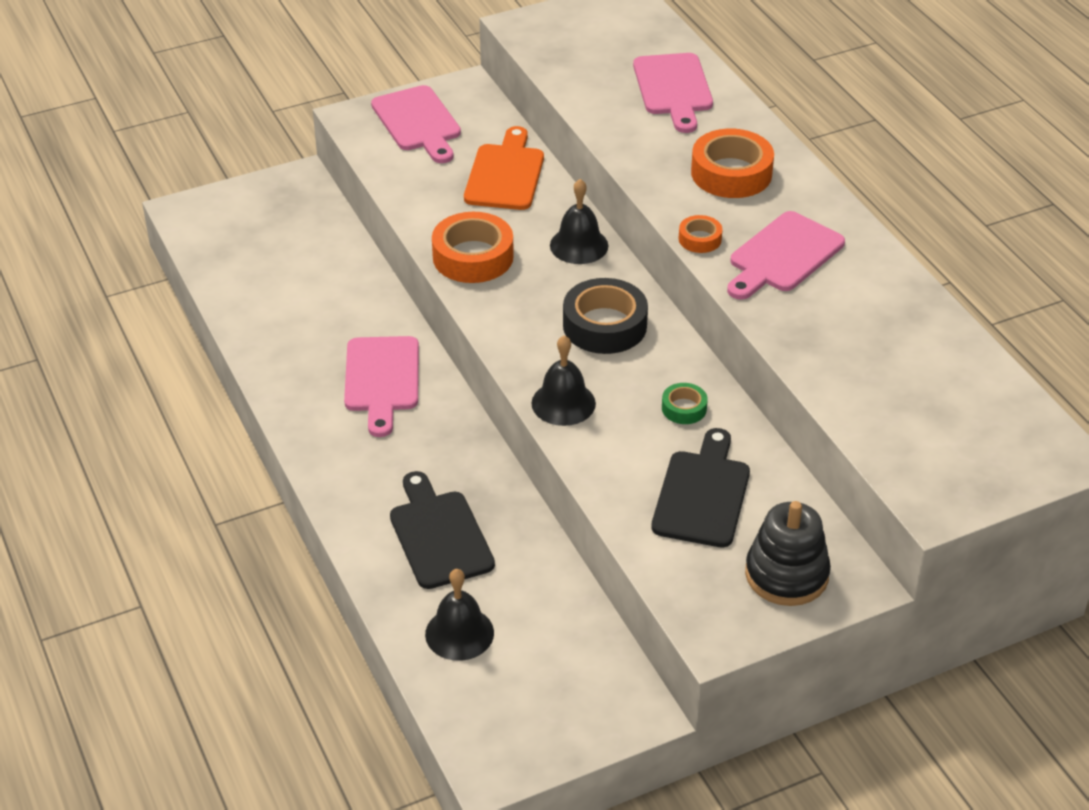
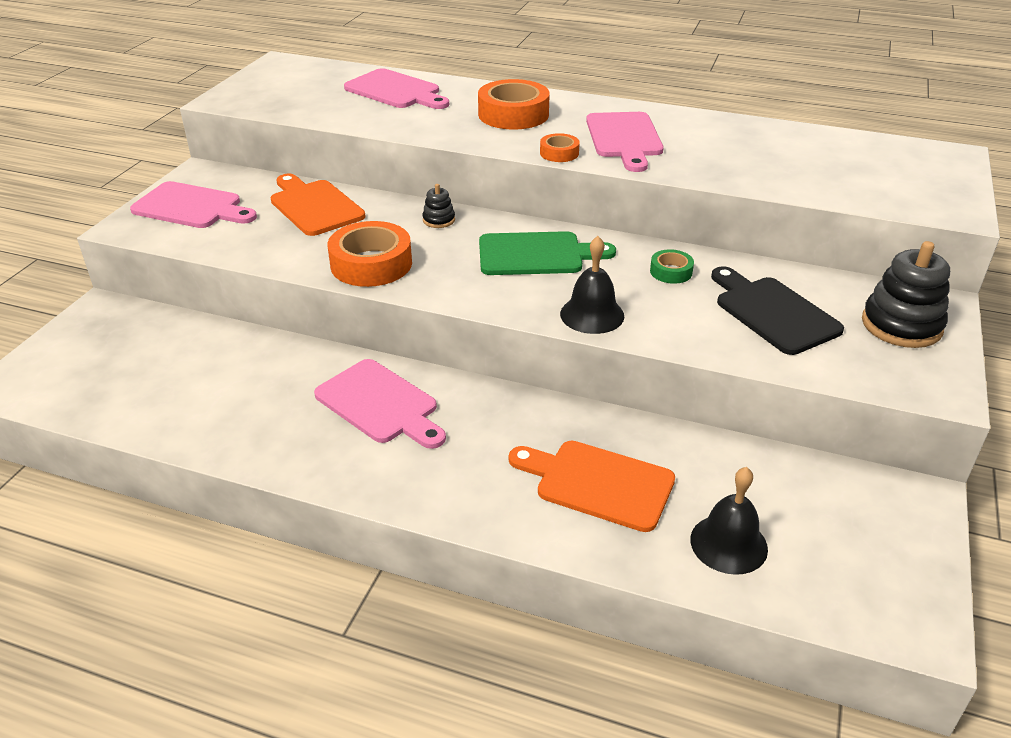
camera: 45 degrees left, 5 degrees down
(439, 535) = (598, 483): black cutting board -> orange cutting board
(579, 245) = (439, 220): black bell -> black stacking toy
(604, 325) = (537, 254): black tape -> green cutting board

